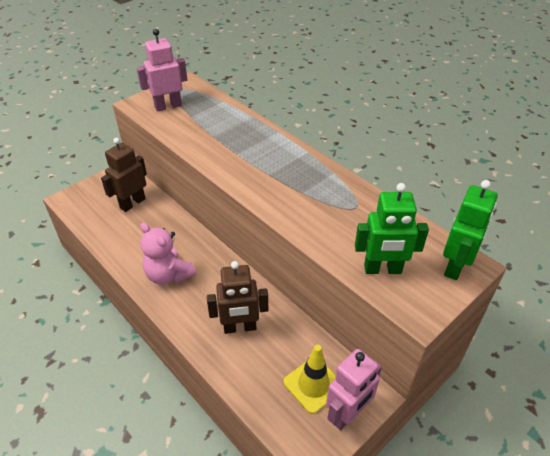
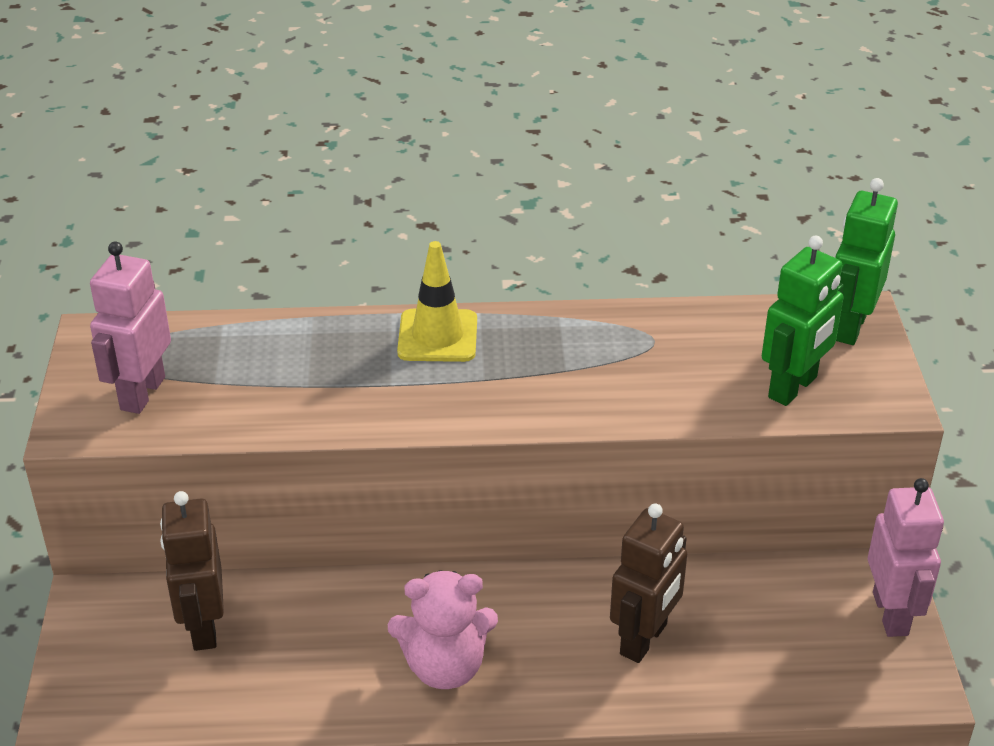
camera: 50 degrees left, 5 degrees down
(313, 384) = (817, 619): yellow traffic cone -> yellow traffic cone (437, 336)
(455, 266) = (849, 327): green robot -> green robot turned 135 degrees counterclockwise

